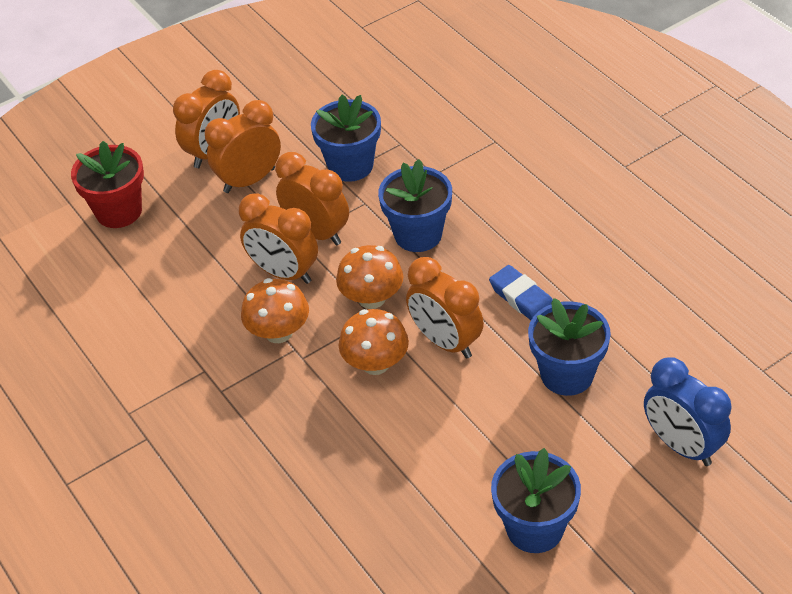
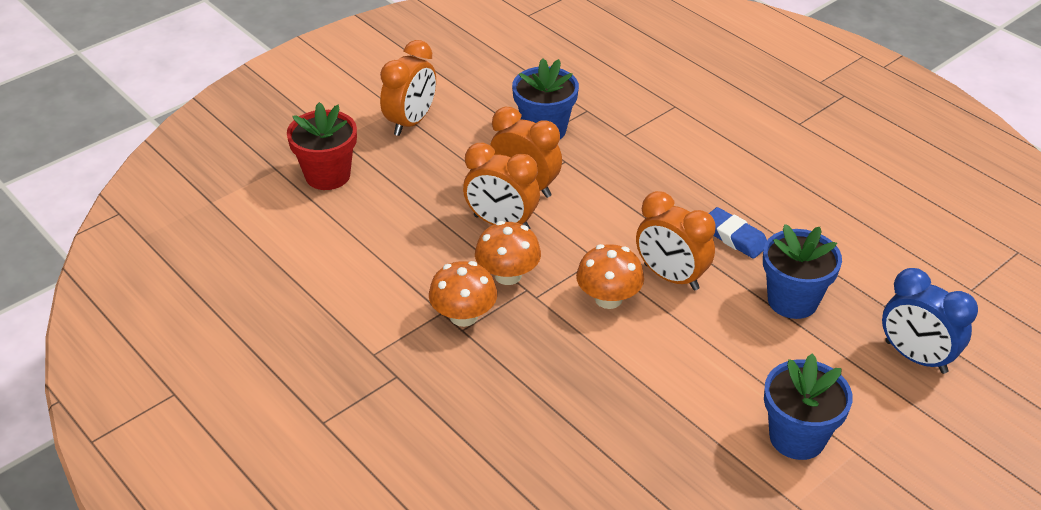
camera: 10 degrees left, 5 degrees down
(249, 180) = (450, 145): orange clock -> none
(372, 298) = (591, 242): orange mushroom -> orange mushroom (464, 316)
(418, 234) = (622, 186): blue flower pot -> none

